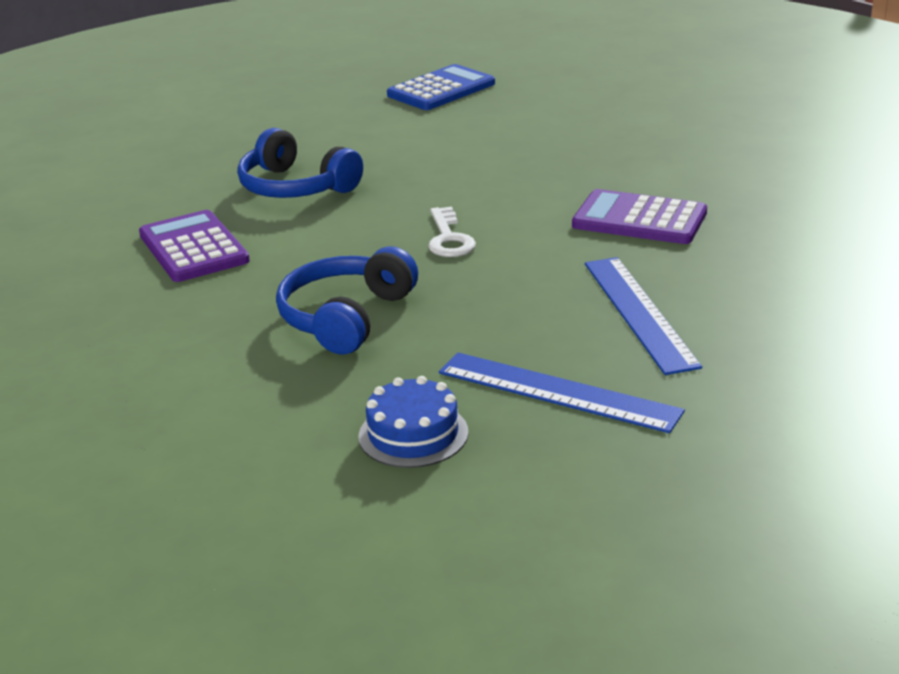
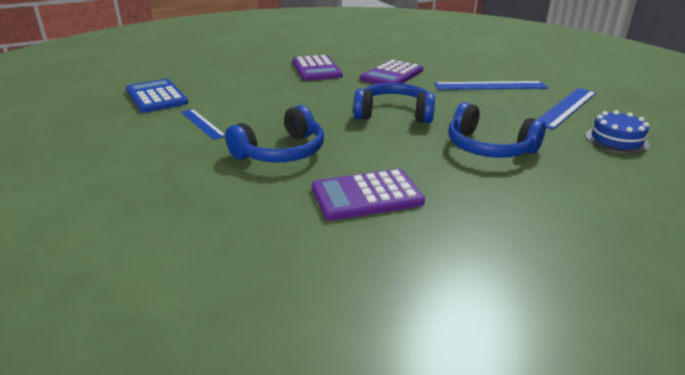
camera: 80 degrees left, 0 degrees up
(365, 131) = (202, 123): none -> blue ruler
(449, 239) = (393, 114): white key -> blue headphones
(625, 158) = (316, 69): none -> purple calculator

